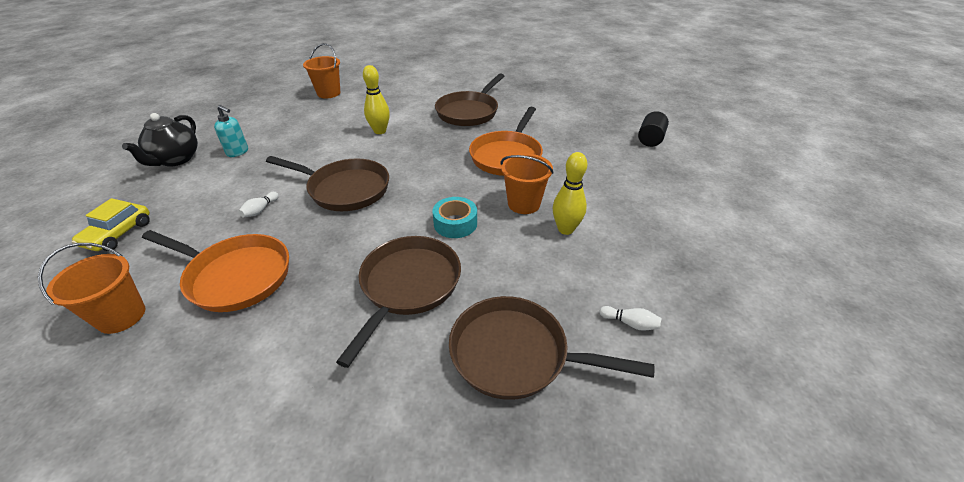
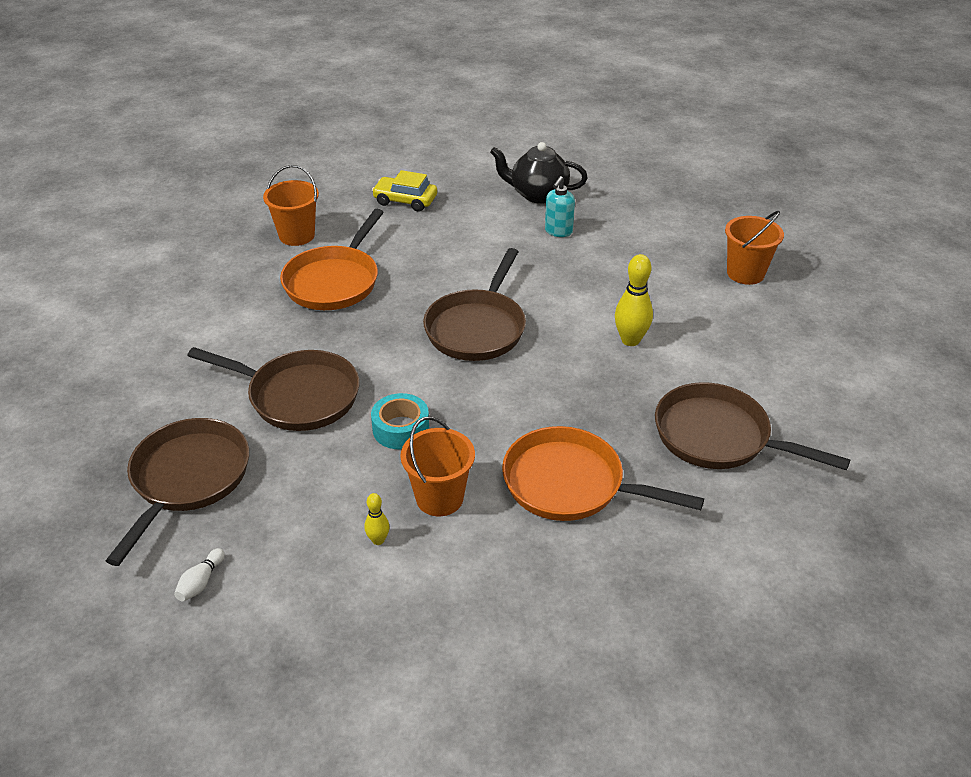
camera: 90 degrees right, 0 degrees up
(260, 210) = (438, 273): white bowling pin -> none
(565, 229) = (378, 540): yellow bowling pin -> yellow bowling pin, size x0.54
(650, 139) = (656, 715): black cylinder -> none

